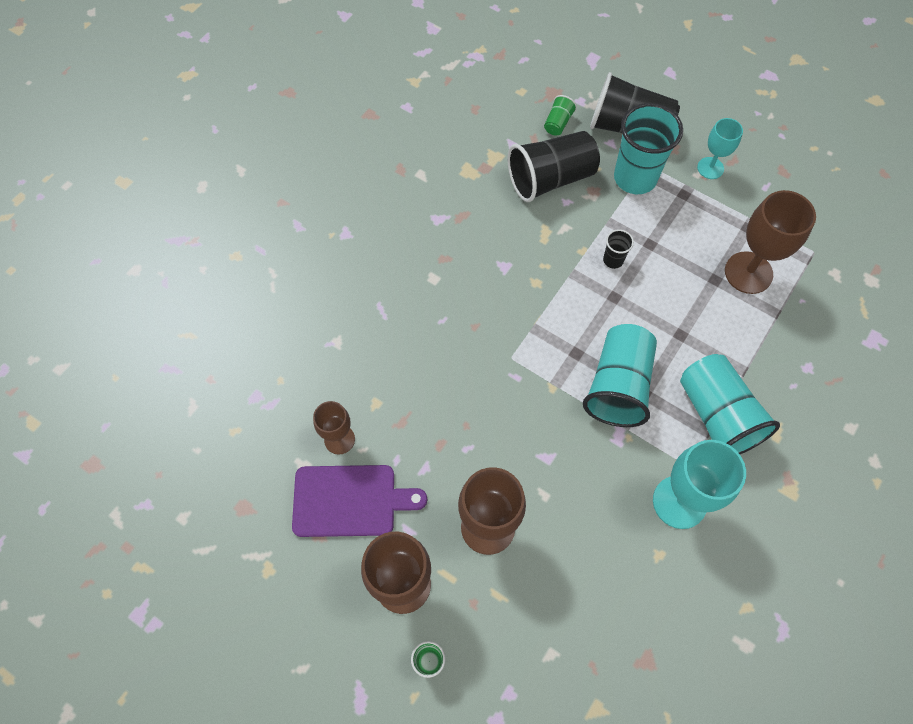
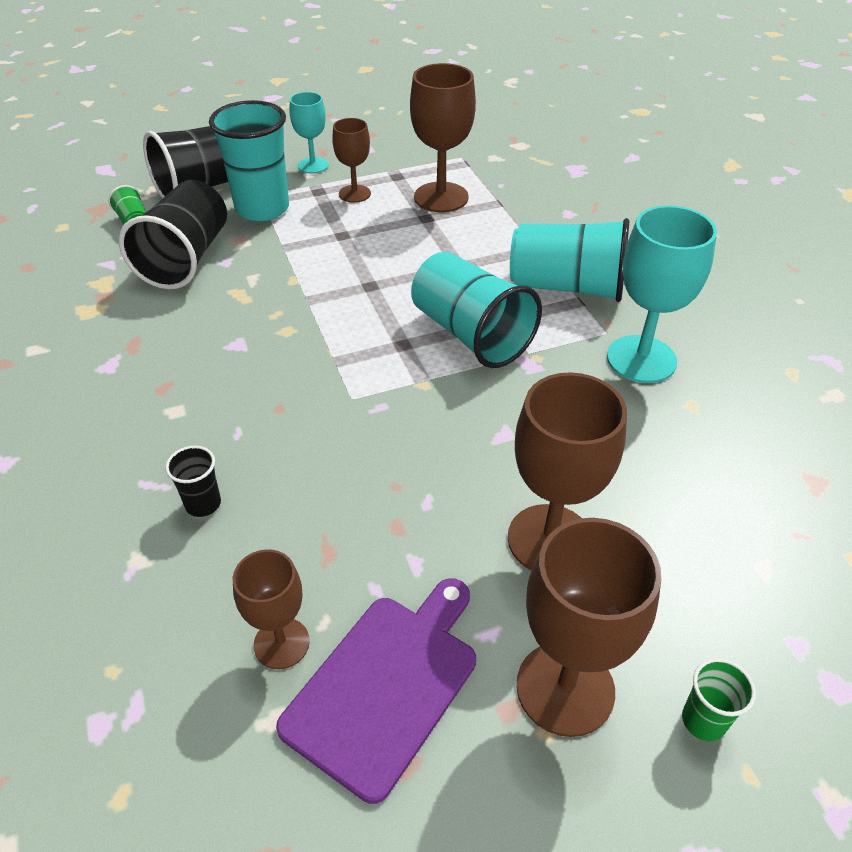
camera: 55 degrees left, 20 degrees down
(613, 260) = (329, 266): black cup -> black cup (203, 504)
(702, 217) = (354, 194): none -> brown goblet

